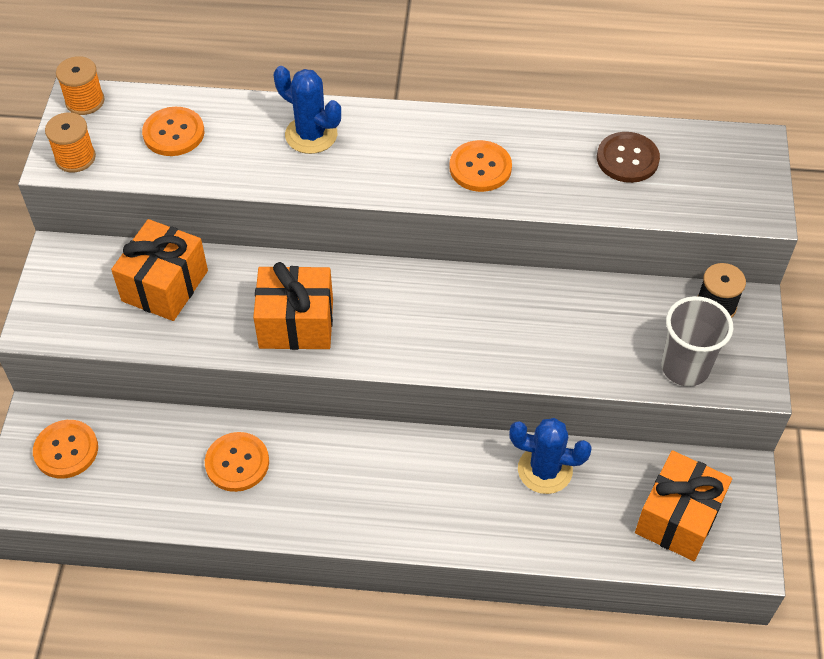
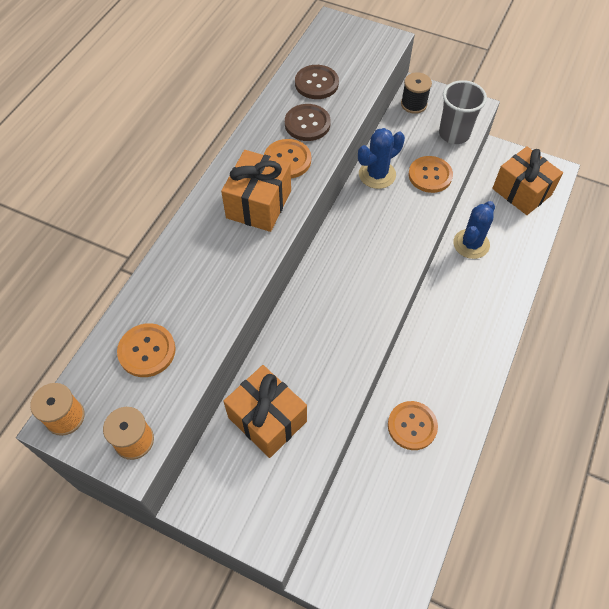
camera: 70 degrees left, 5 degrees up
(66, 450) = (361, 555): orange button -> orange button (430, 175)
(296, 323) = (342, 334): orange gift -> orange gift (258, 204)
(311, 135) = (202, 252): blue cactus -> blue cactus (377, 174)
(550, 170) = (307, 124): none -> brown button

